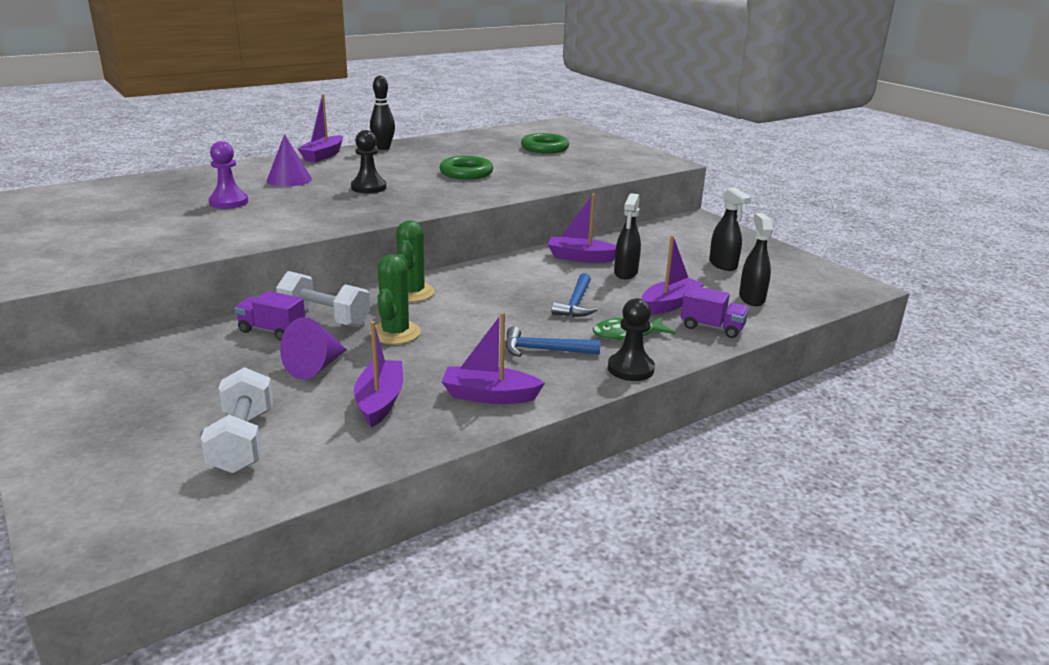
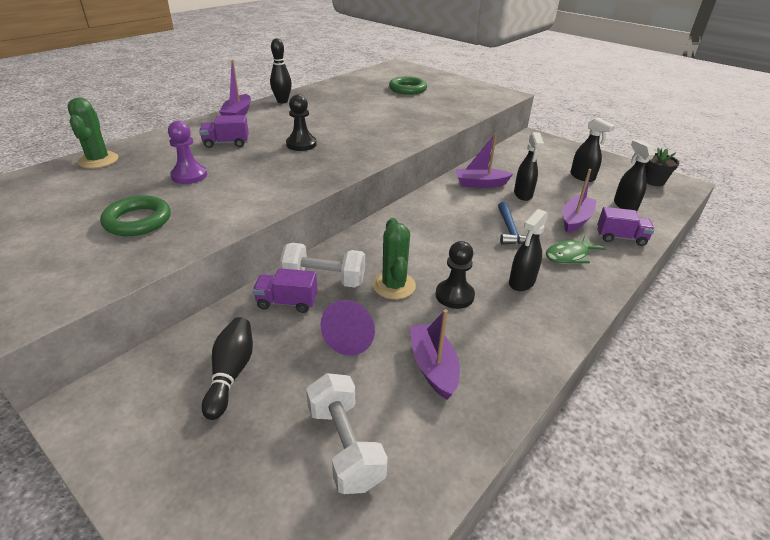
camera: 15 degrees left, 10 degrees up
(177, 374) = (231, 373): none -> black bowling pin
(289, 179) = (226, 143): purple cone -> purple truck
(412, 293) = (378, 239): green cactus -> green cactus (98, 160)
(466, 173) = (368, 120): green ring -> green ring (138, 221)
(489, 395) = (515, 341): purple boat -> none
(544, 350) = (521, 282): blue hammer -> black spray bottle
(630, 369) = (597, 290): black pawn -> black pawn (454, 295)
(819, 280) = (653, 181): none -> black flower pot

